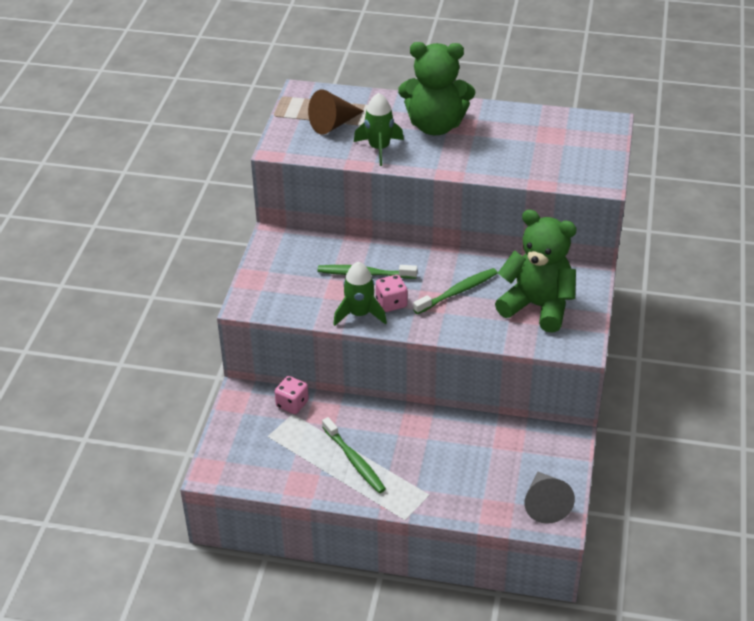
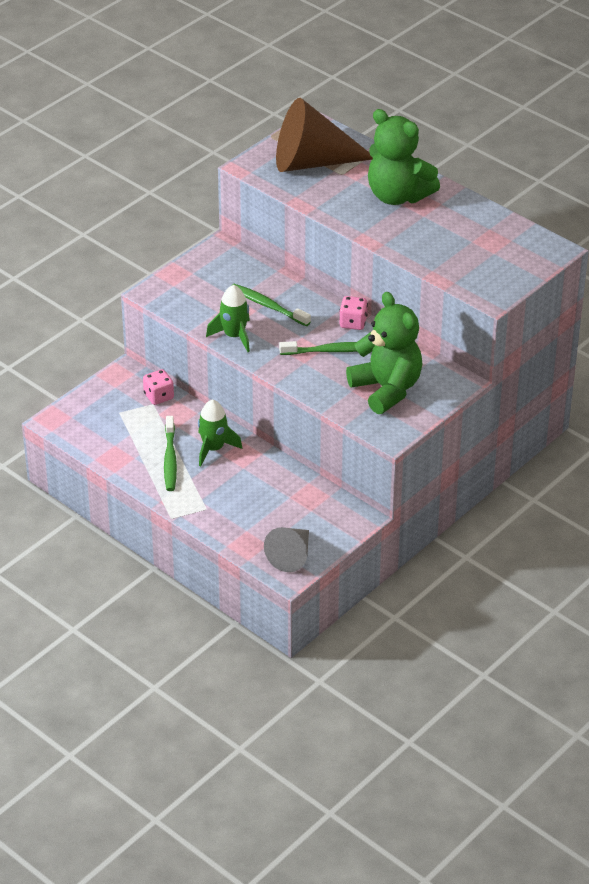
camera: 30 degrees right, 0 degrees up
(333, 124) = (312, 162): brown cone -> brown cone, size x1.74
(379, 148) = (330, 197): green rocket -> green rocket (213, 448)
(391, 303) = (268, 338): pink dice -> pink dice (353, 323)

